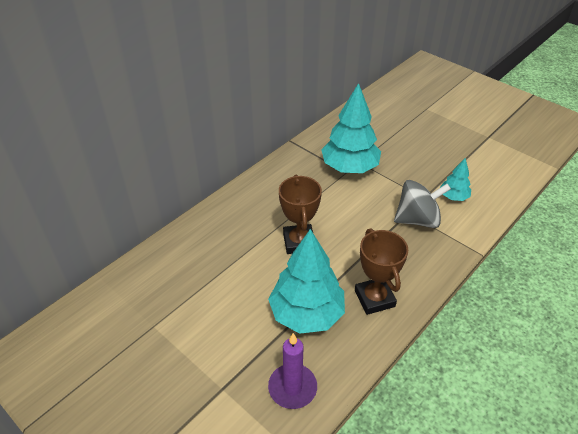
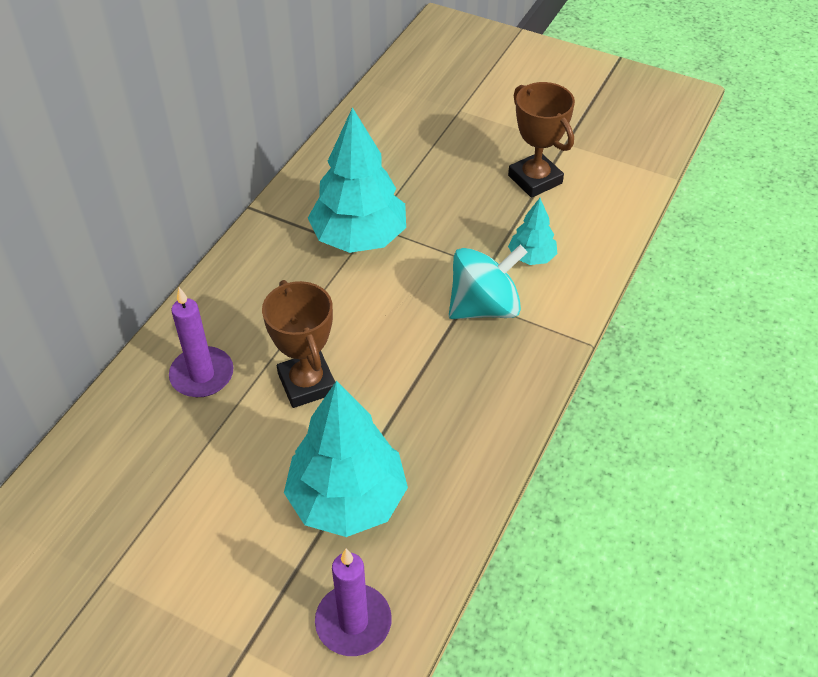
camera: 15 degrees left, 5 degrees up
(239, 225) = (202, 375): none -> purple candle
(374, 298) = (445, 451): brown trophy -> brown trophy (535, 179)
(417, 219) = (484, 307): grey spinning top -> turquoise spinning top

